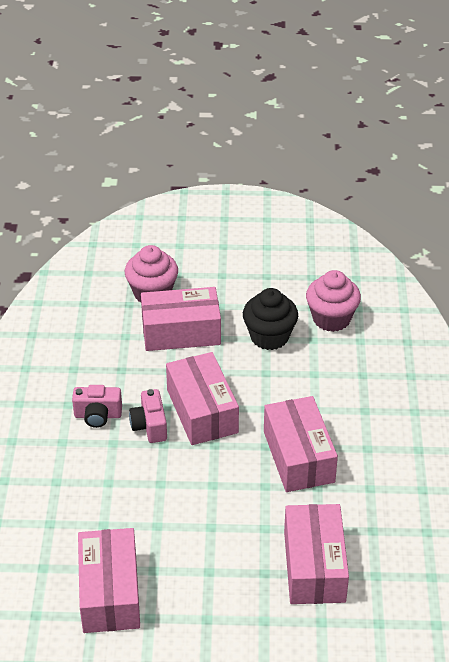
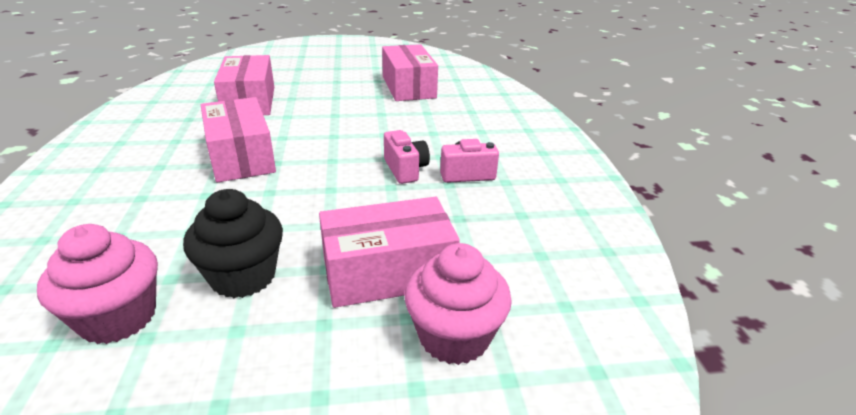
camera: 170 degrees right, 10 degrees down
(202, 411) = (347, 185): pink box -> none

